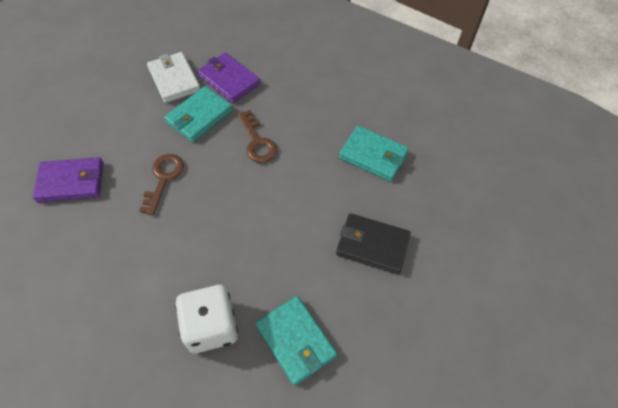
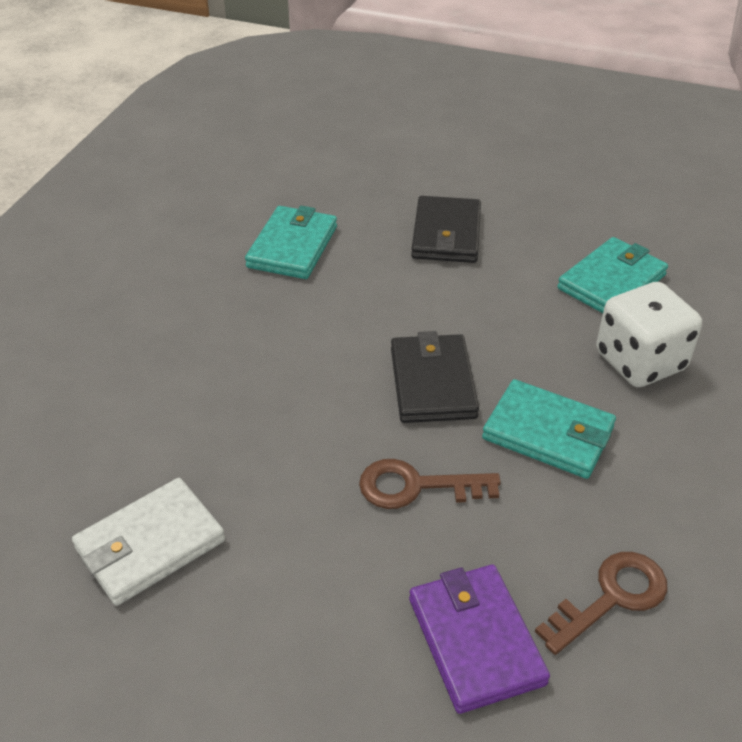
camera: 100 degrees left, 15 degrees down
(199, 116) = (252, 473): turquoise wallet -> turquoise wallet (548, 433)
(229, 80) = (143, 449): purple wallet -> none
(232, 203) = (432, 382): none -> black wallet
(257, 142) = (297, 377): brown key -> brown key (611, 597)

